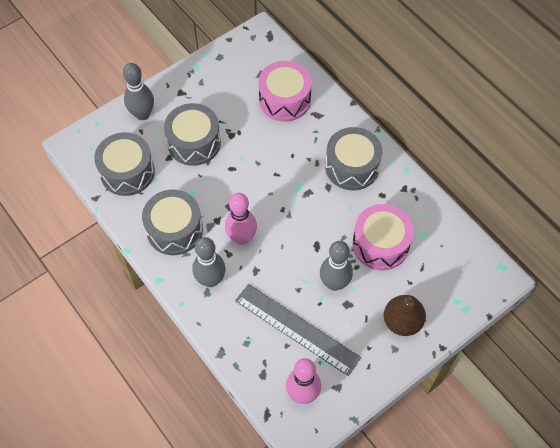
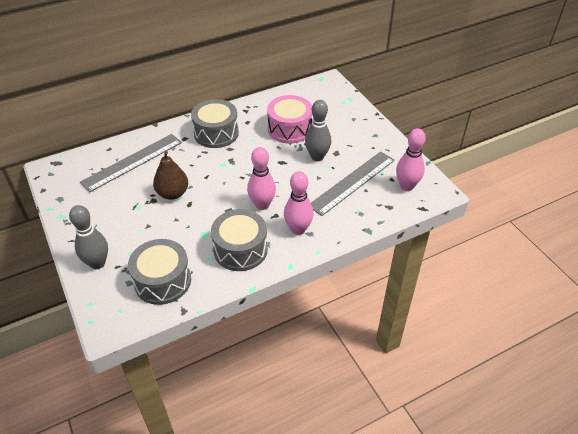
camera: 80 degrees left, 15 degrees down
(194, 143) = (150, 226): grey drum -> none
(210, 280) = (298, 229): grey bowling pin -> pink bowling pin
(284, 100) = (132, 162): pink drum -> grey ruler
(402, 322) = (355, 128): brown pear -> brown pear (172, 193)

